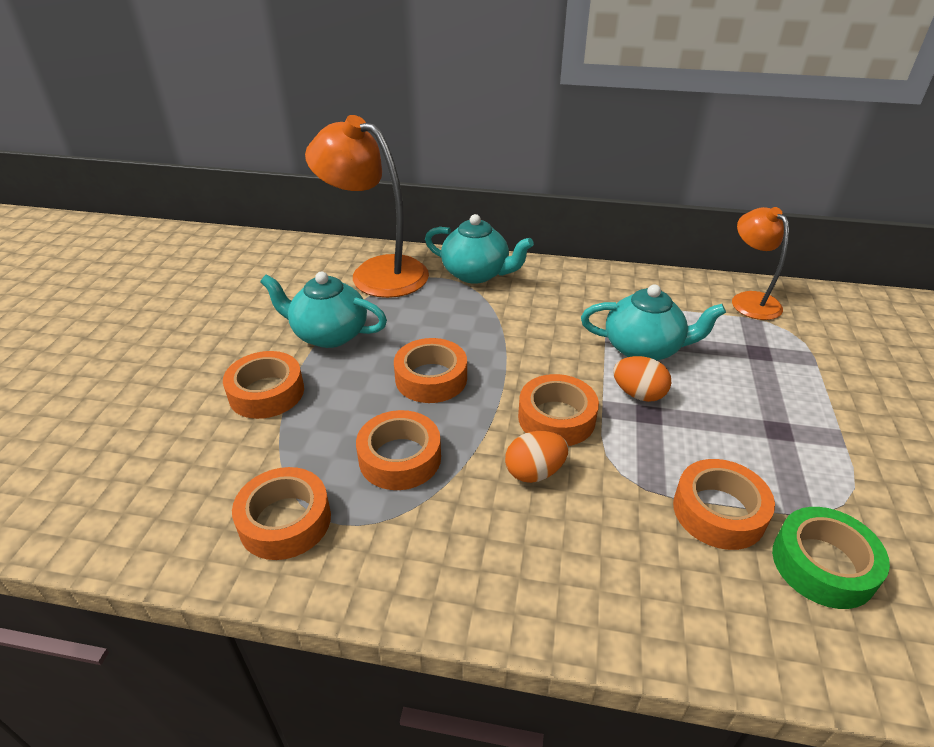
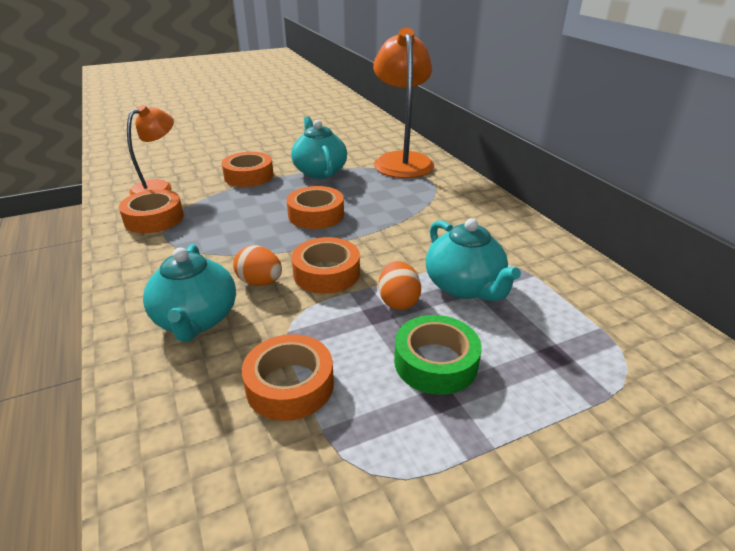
camera: 55 degrees right, 5 degrees down
(400, 458) = (231, 231): orange tape -> none
(476, 274) = (454, 189): turquoise teapot -> turquoise teapot (196, 319)
(749, 300) = (641, 327): orange lamp -> orange lamp (158, 186)
(823, 565) = (270, 472): green tape -> green tape (435, 362)

